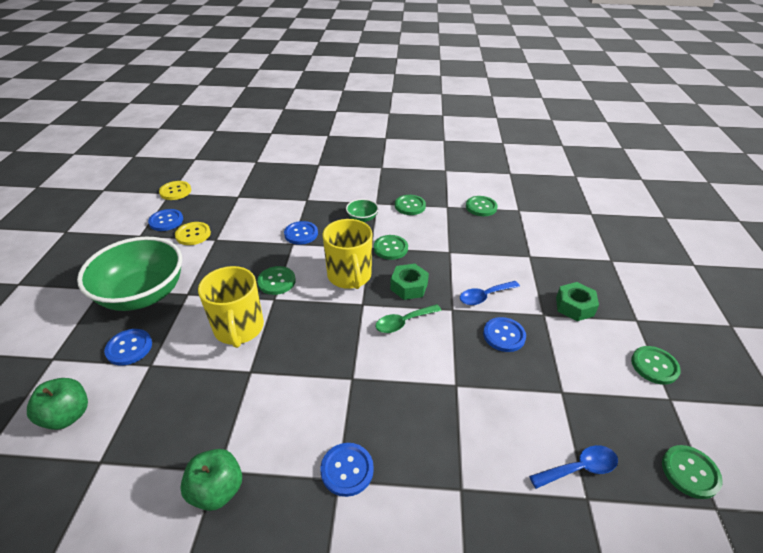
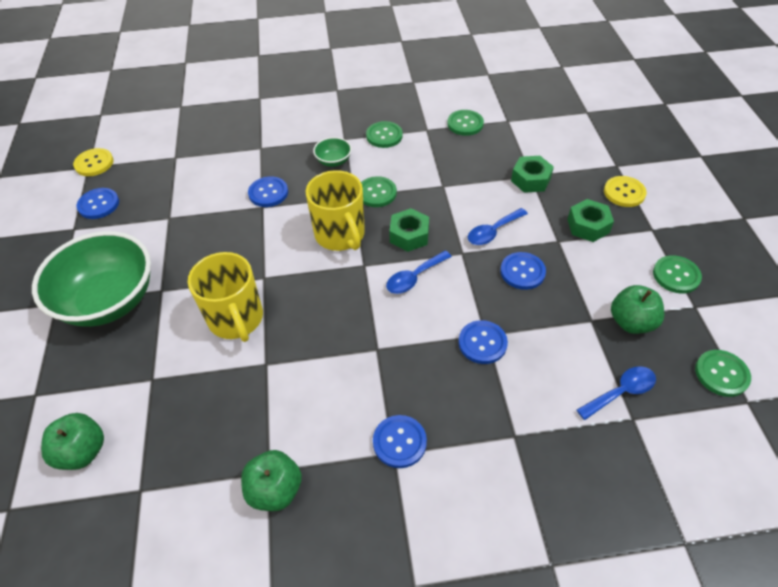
camera: 10 degrees left, 10 degrees up
(129, 348) = (119, 365): blue button -> blue button (482, 343)
(193, 234) = (139, 216): yellow button -> yellow button (624, 192)
(276, 281) = (259, 256): green button -> none
(403, 322) = (414, 278): green spoon -> blue spoon
(529, 259) = (530, 179): none -> green nut
(601, 401) = (631, 322): none -> green apple

